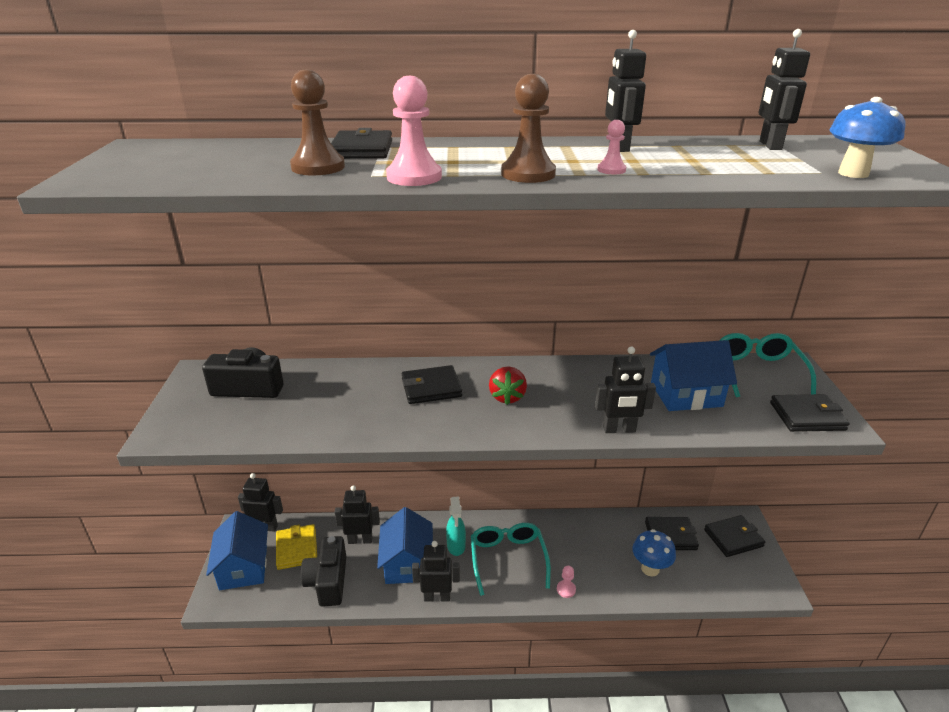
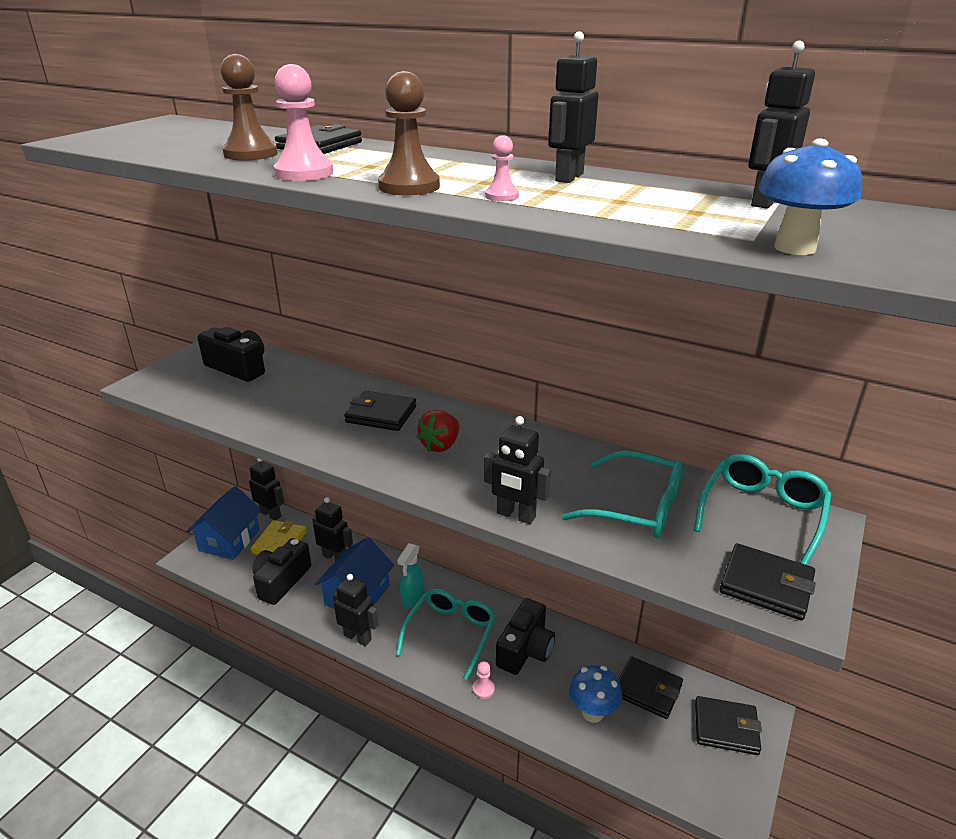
camera: 30 degrees right, 0 degrees up
(571, 546) = (525, 650): none -> black camera
(686, 394) = (636, 507): blue house -> turquoise glasses

